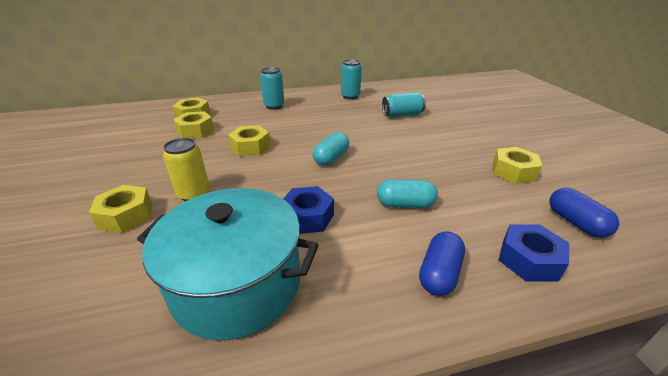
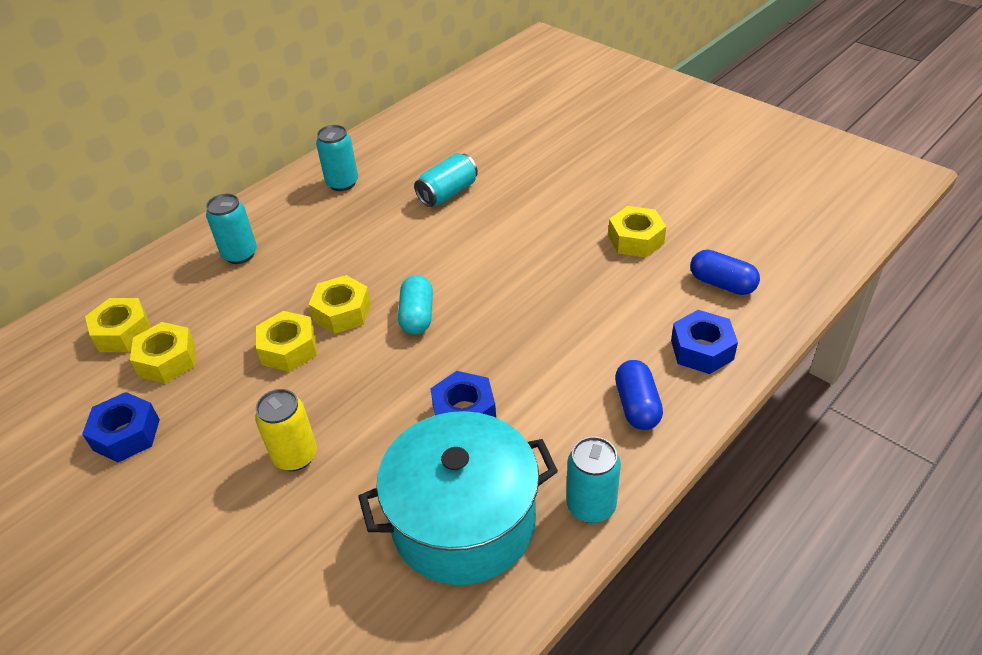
camera: 30 degrees left, 10 degrees up
(126, 215) = (243, 528): yellow nut -> yellow nut (342, 312)
(141, 151) = (126, 434): none -> blue nut
(338, 330) = (591, 506): none -> turquoise can
(405, 204) = (553, 342): turquoise capsule -> none

